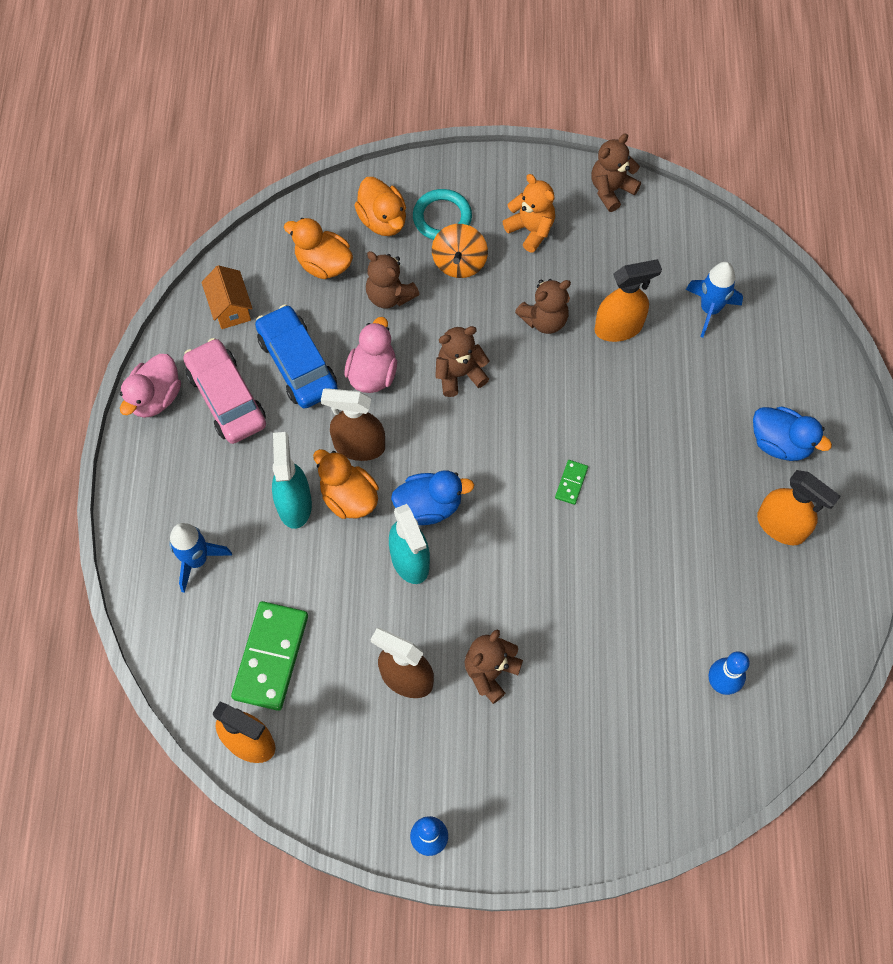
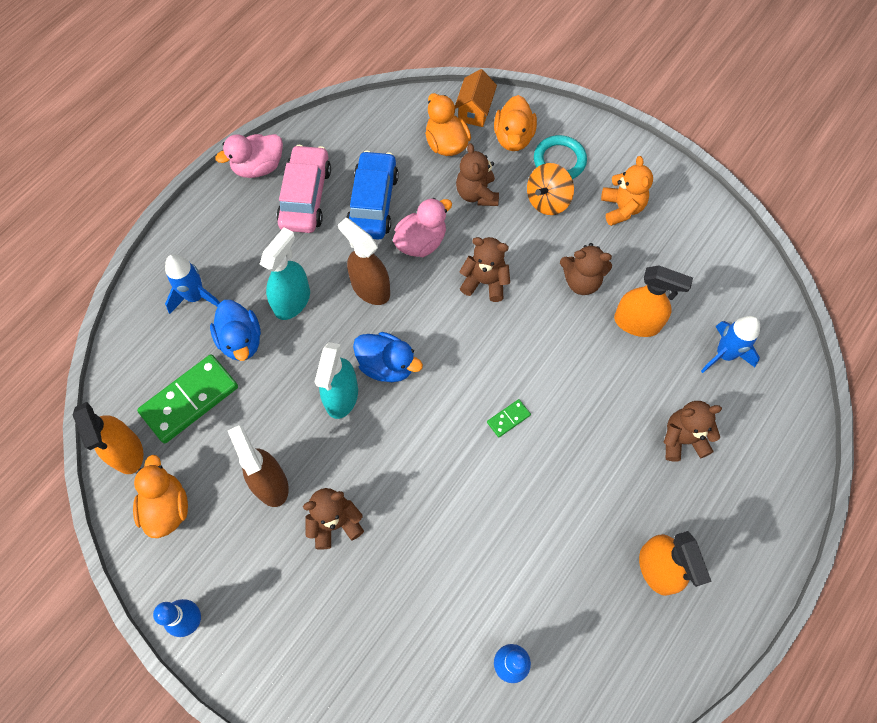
camera: 35 degrees right, 0 degrees up
(230, 308) = (357, 136): orange house -> orange house (474, 111)
(349, 497) = (334, 321): orange duck -> orange duck (167, 507)
(611, 190) = (709, 215): brown teddy bear -> brown teddy bear (682, 439)
(780, 443) = (707, 500): blue duck -> blue duck (241, 341)

